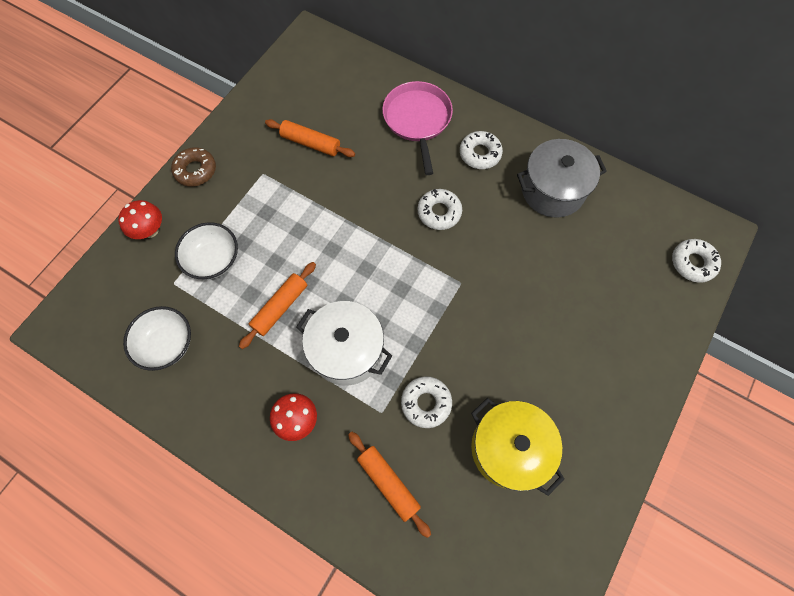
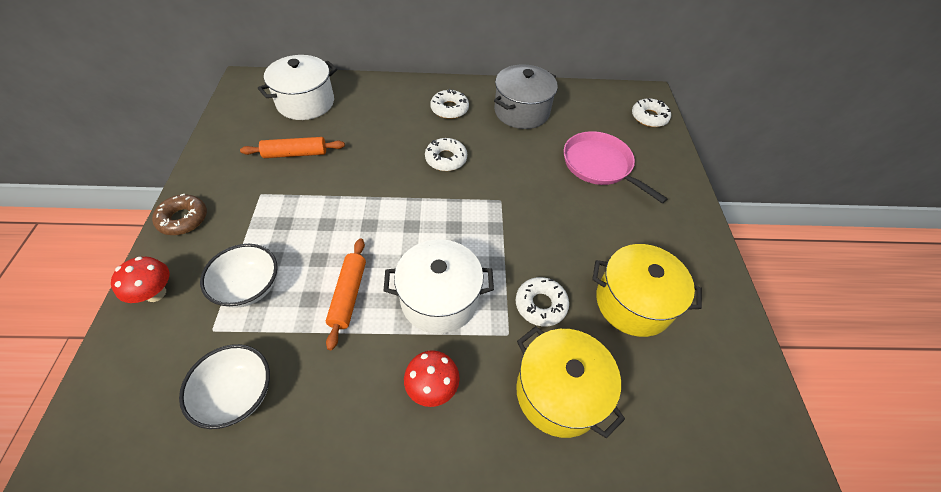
camera: 35 degrees left, 15 degrees down
(349, 86) = (305, 103): none -> white pot
(388, 483) = (559, 392): orange rolling pin -> yellow pot
(417, 120) = (382, 105): pink pan -> pink pan (599, 165)

